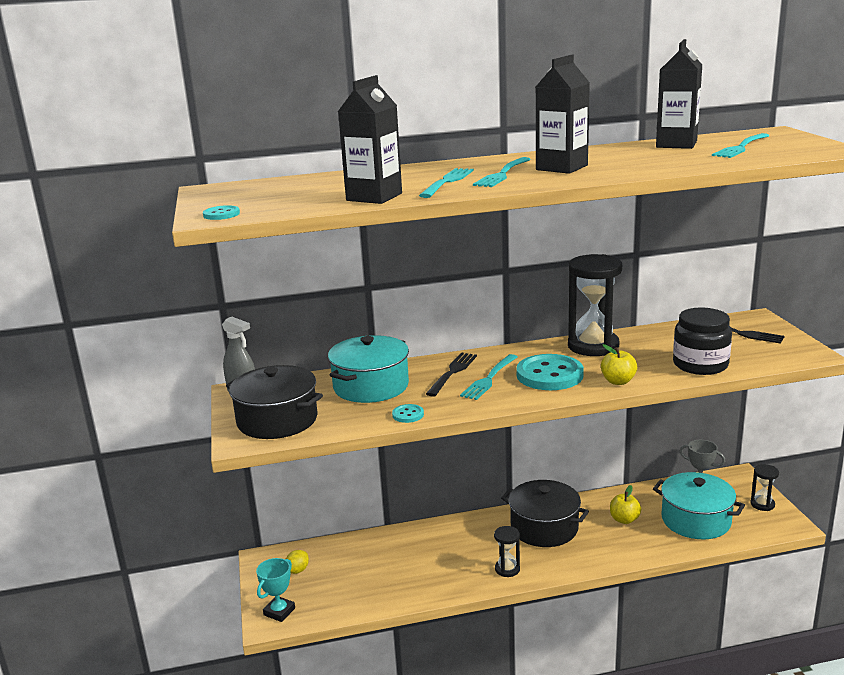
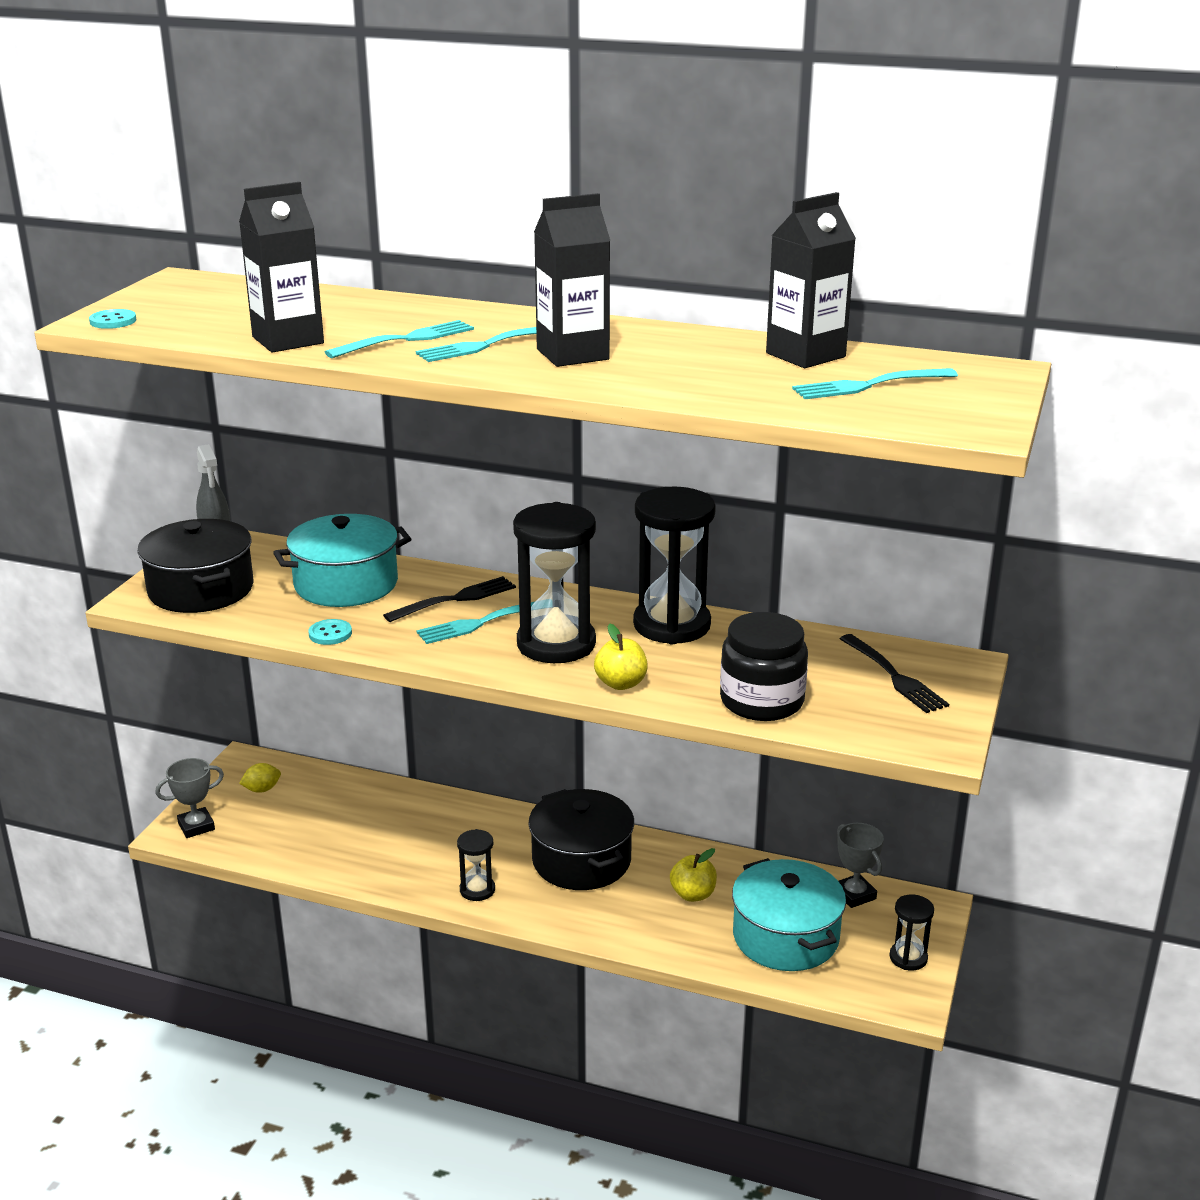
camera: 30 degrees right, 5 degrees up
(279, 612) = (196, 826): turquoise trophy -> grey trophy
(549, 375) = (556, 644): turquoise button -> black hourglass

